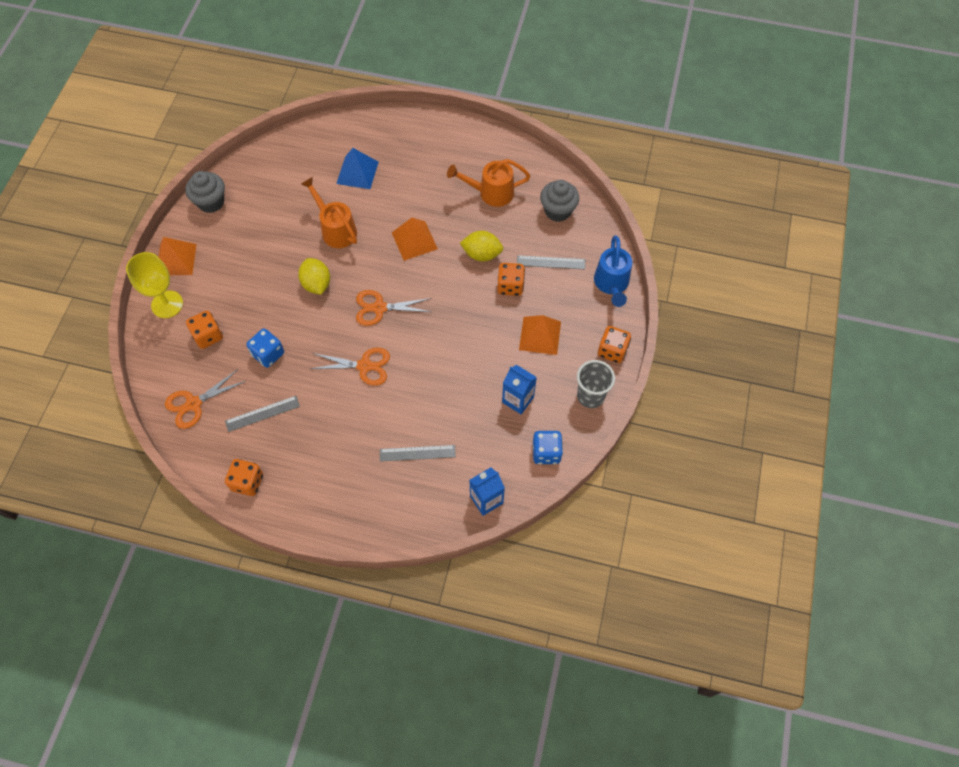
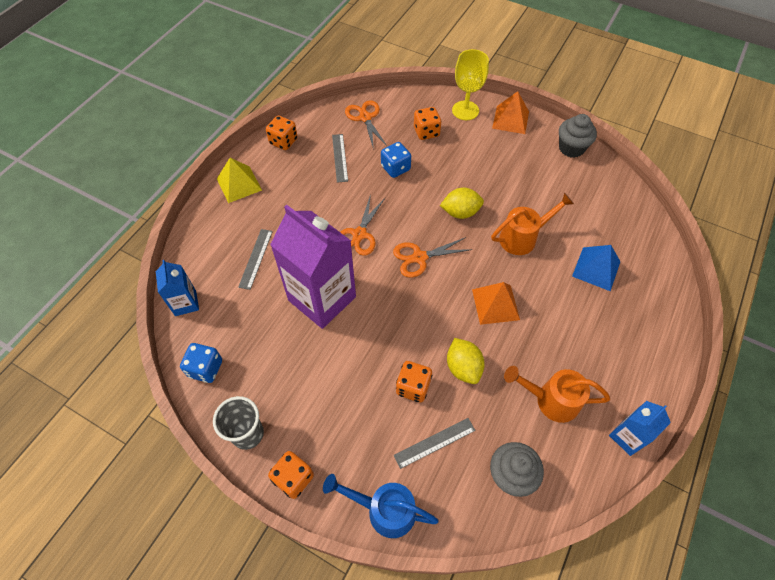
camera: 105 degrees right, 5 degrees down
(323, 507) = (239, 184): none -> yellow pyramid
(379, 308) = (419, 257): orange scissors -> orange scissors turned 120 degrees counterclockwise
(447, 378) = (322, 298): none -> purple carton
(482, 254) = (463, 367): yellow lemon -> yellow lemon turned 45 degrees counterclockwise
(491, 193) = (551, 400): orange watering can -> orange watering can turned 90 degrees counterclockwise
(518, 400) = (273, 357): blue carton -> blue carton (627, 437)
(540, 335) = (340, 401): orange pyramid -> none
(551, 262) = (435, 443): grey ruler -> grey ruler turned 45 degrees clockwise

